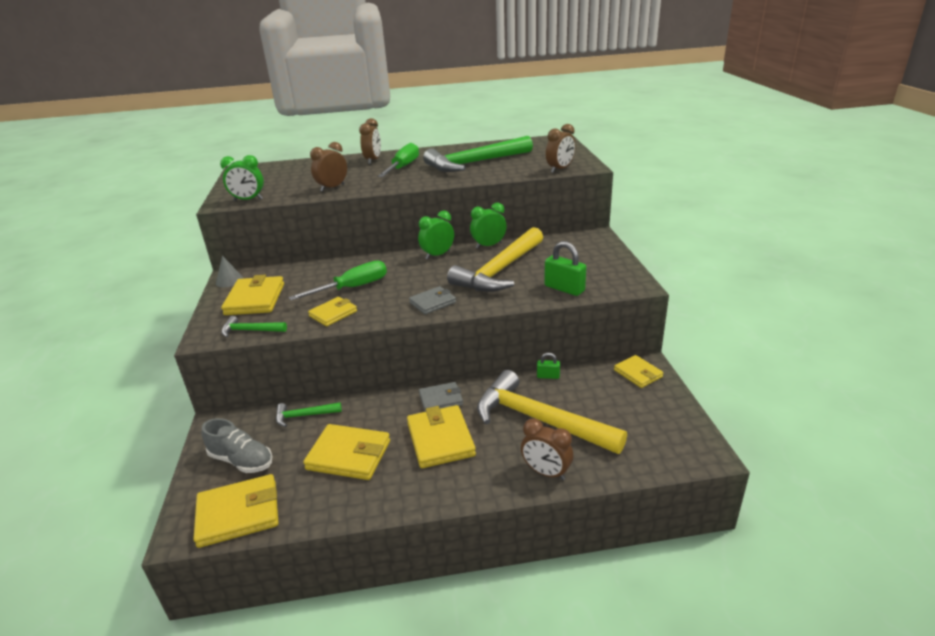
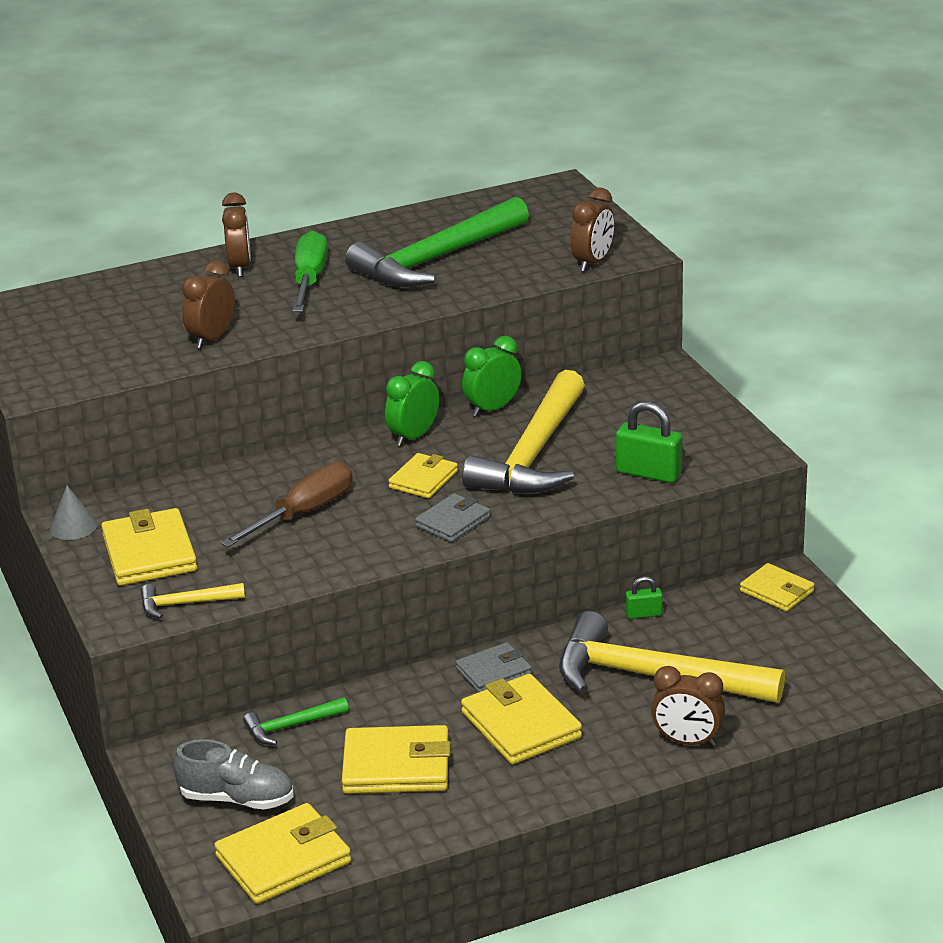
camera: 15 degrees left, 0 degrees up
(248, 200) = (76, 379): green clock -> none
(250, 330) = (186, 604): green hammer -> yellow hammer
(333, 314) = (302, 560): yellow wallet -> yellow wallet (423, 479)
(352, 288) = (303, 513): green screwdriver -> brown screwdriver

